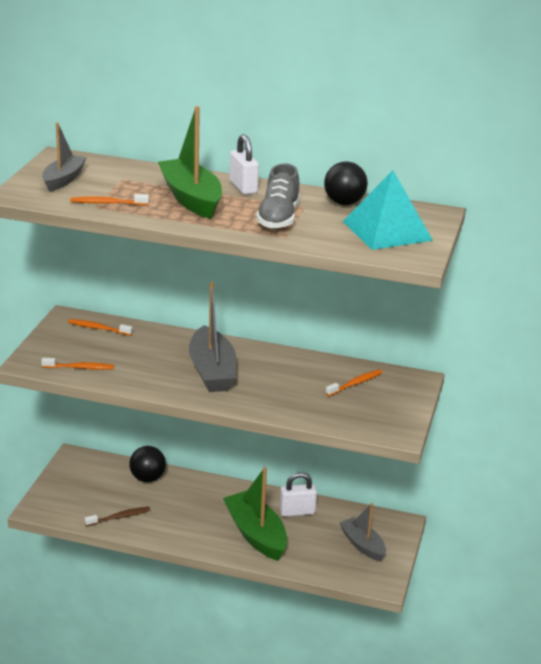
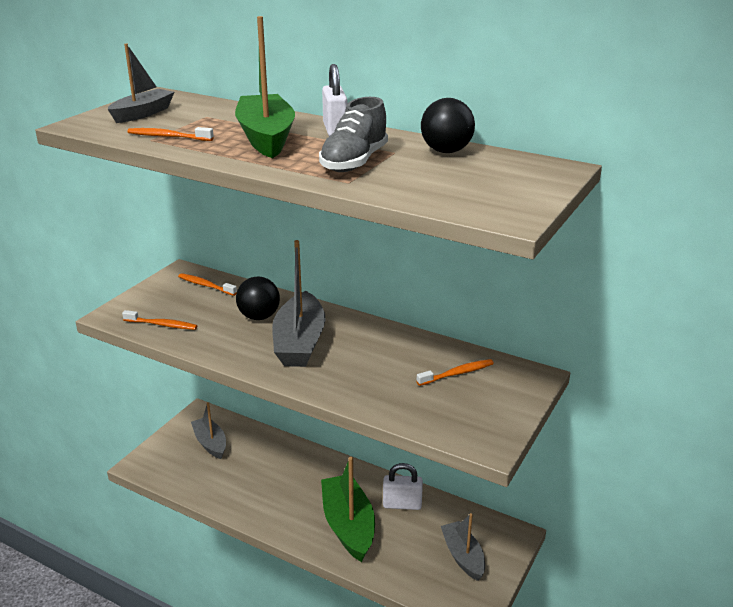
camera: 15 degrees right, 0 degrees up
(97, 482) = (210, 443): none -> grey boat
(119, 517) = (214, 485): brown toothbrush -> none
(147, 478) = (261, 445): black ball -> black ball (259, 317)
(387, 230) = (485, 183): turquoise pyramid -> none

